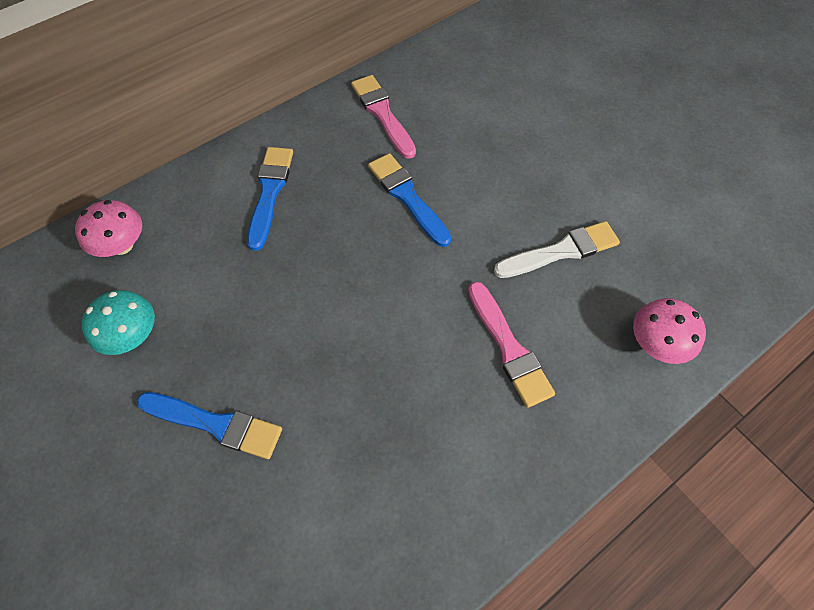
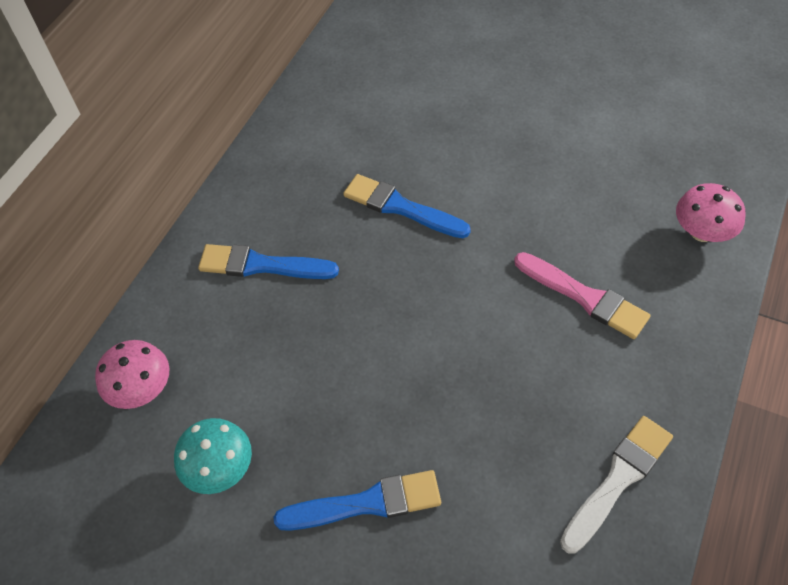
camera: 25 degrees left, 5 degrees down
(270, 192) = (261, 265): blue brush -> blue brush turned 60 degrees counterclockwise
(382, 114) = (321, 140): pink brush -> none
(561, 251) = (572, 191): white brush -> white brush (618, 479)

